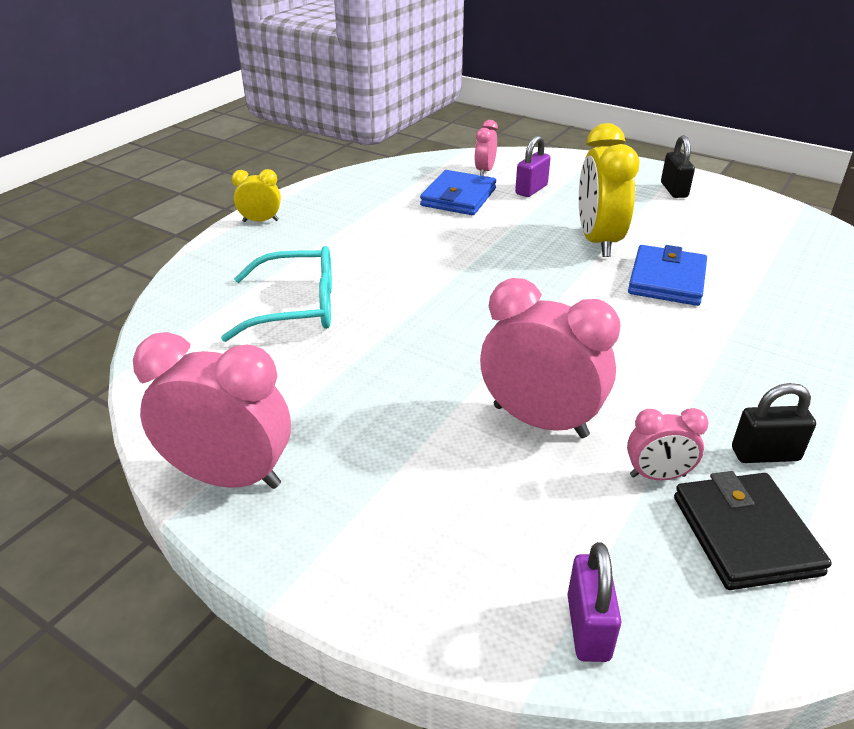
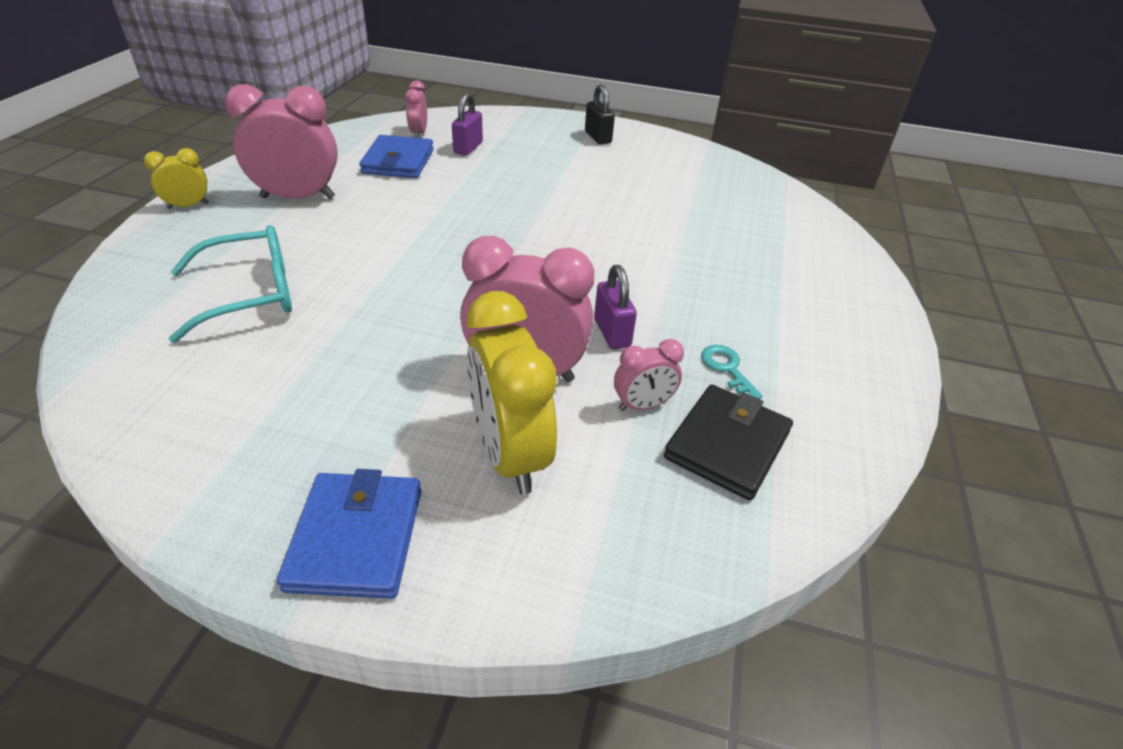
camera: 20 degrees left, 5 degrees up
(229, 477) = (212, 491): pink clock -> pink clock (298, 197)
(588, 627) = (614, 563): purple padlock -> purple padlock (612, 333)
(598, 241) = (541, 192): yellow clock -> yellow clock (509, 454)
(666, 280) = (610, 221): blue wallet -> blue wallet (356, 538)
(745, 535) = (727, 445): black wallet -> black wallet turned 60 degrees clockwise
(765, 454) = (727, 368): black padlock -> turquoise key

